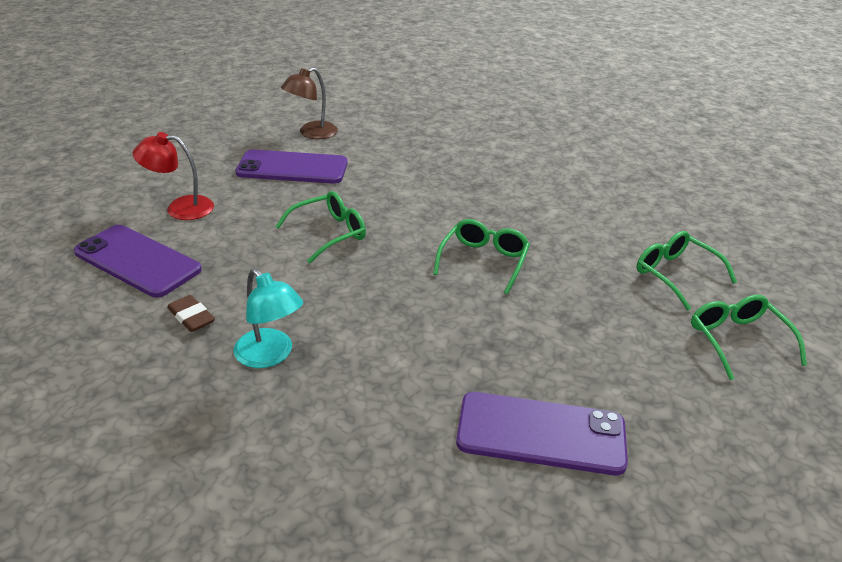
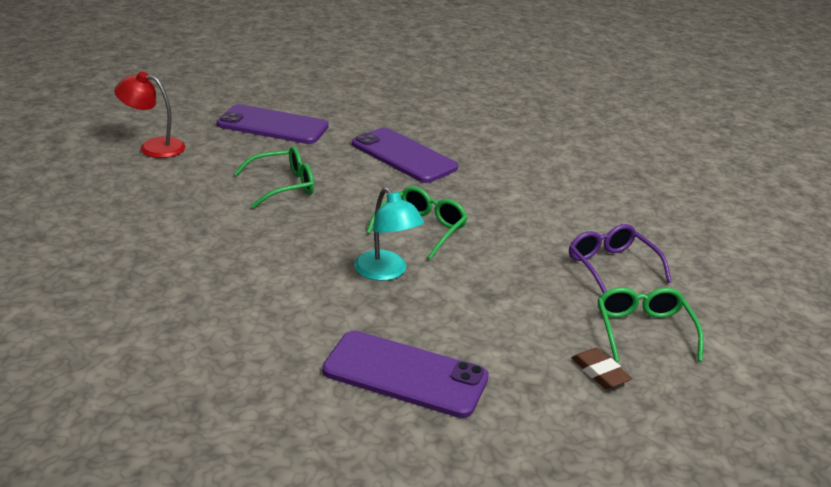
camera: 10 degrees right, 5 degrees down
(137, 261) = (98, 185): purple phone -> purple phone (403, 156)
(191, 317) = (128, 236): brown eraser -> brown eraser (600, 372)
(270, 355) = (185, 276): turquoise lamp -> turquoise lamp (386, 272)
(311, 133) = (305, 97): brown lamp -> none
(676, 275) = (612, 267): green glasses -> purple glasses

